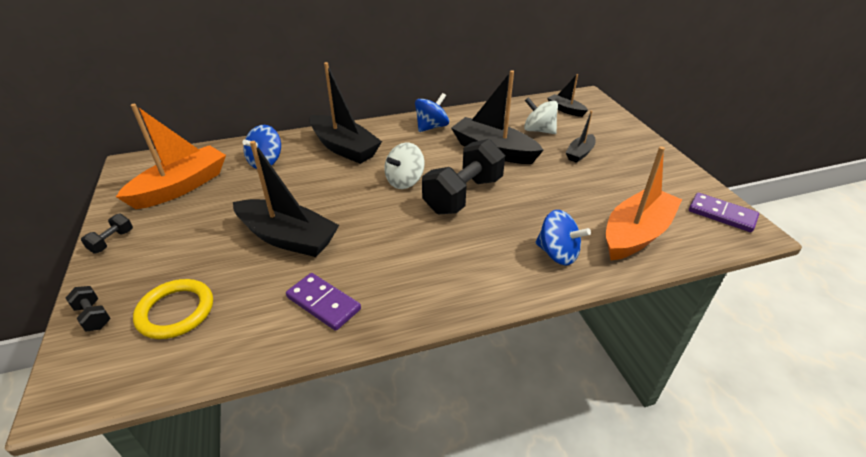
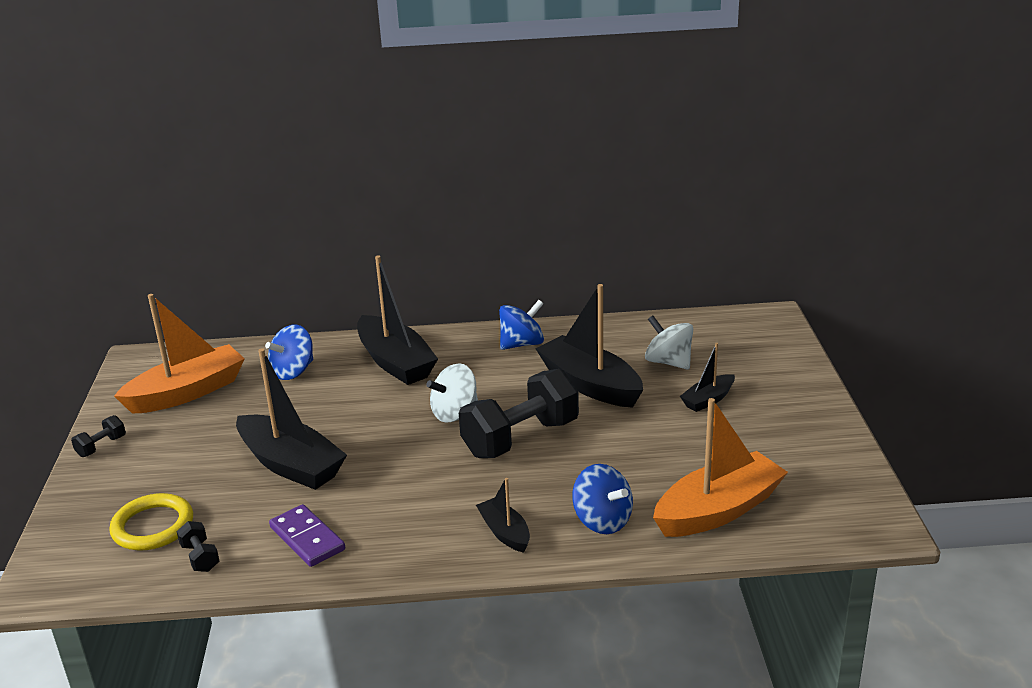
camera: 15 degrees right, 10 degrees down
(93, 316) = (72, 520): black dumbbell -> black dumbbell (200, 557)
(565, 110) = (726, 335): black boat -> black boat (504, 532)
(722, 214) = (854, 500): purple domino -> none

